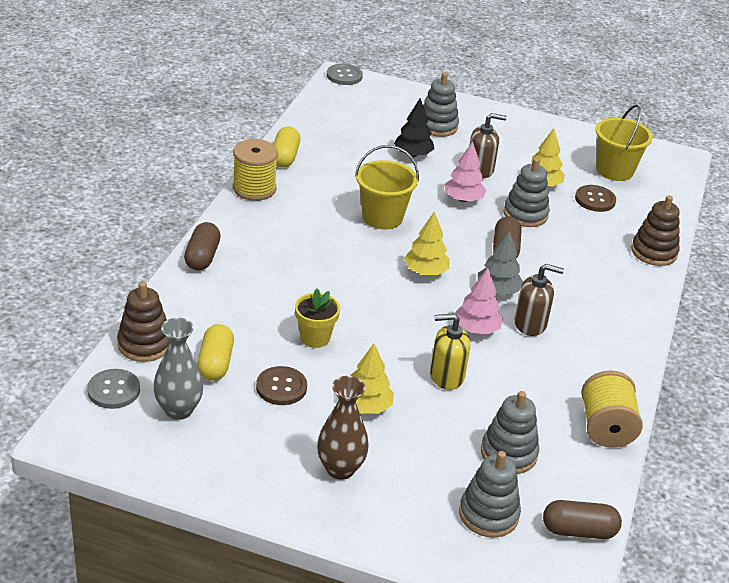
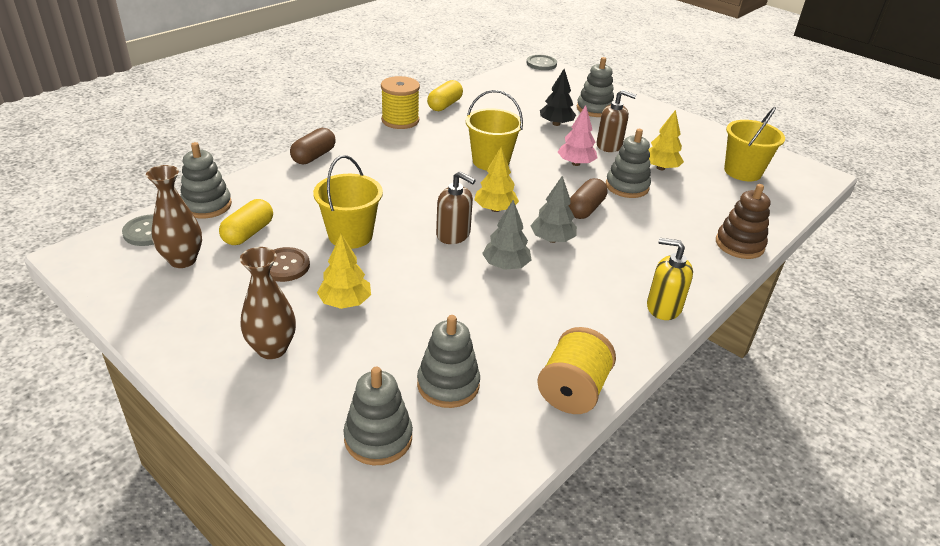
camera: 25 degrees right, 0 degrees up
(144, 344) = (207, 205): brown stacking toy -> grey stacking toy
(178, 410) = (183, 260): grey vase -> brown vase
(315, 338) = (350, 235): yellow flower pot -> yellow bucket
(446, 376) = (443, 297): yellow soap dispenser -> yellow soap dispenser (663, 307)
(476, 329) = (505, 265): pink tree -> grey tree
(530, 324) = (563, 275): brown soap dispenser -> brown soap dispenser (453, 234)
(579, 531) = (462, 488): brown capsule -> none
(595, 200) = (706, 190): brown button -> none

